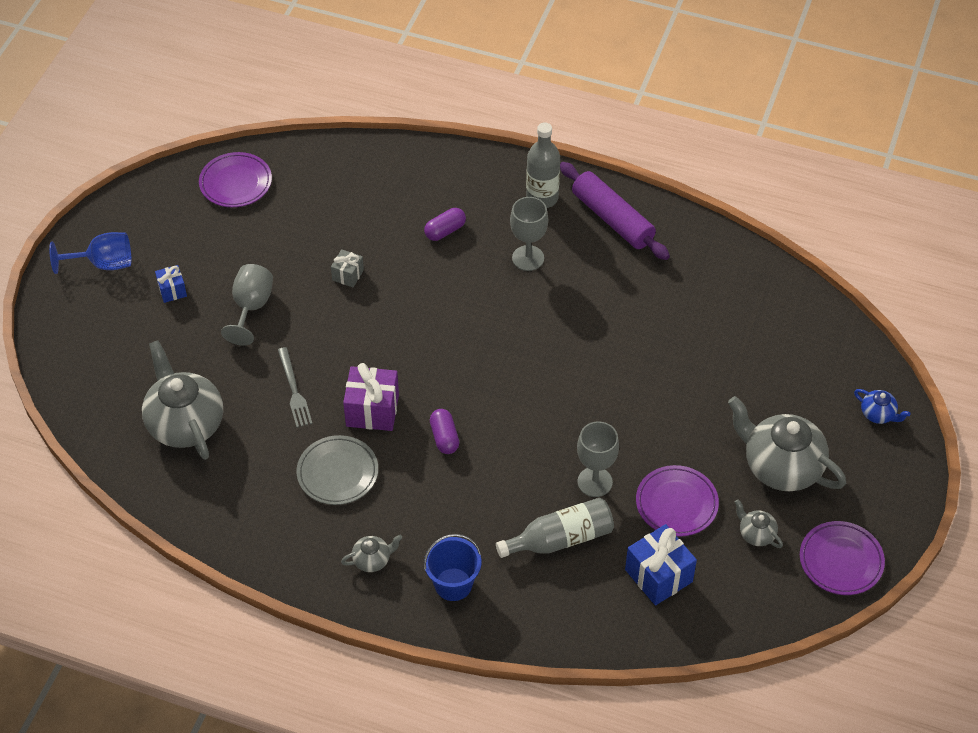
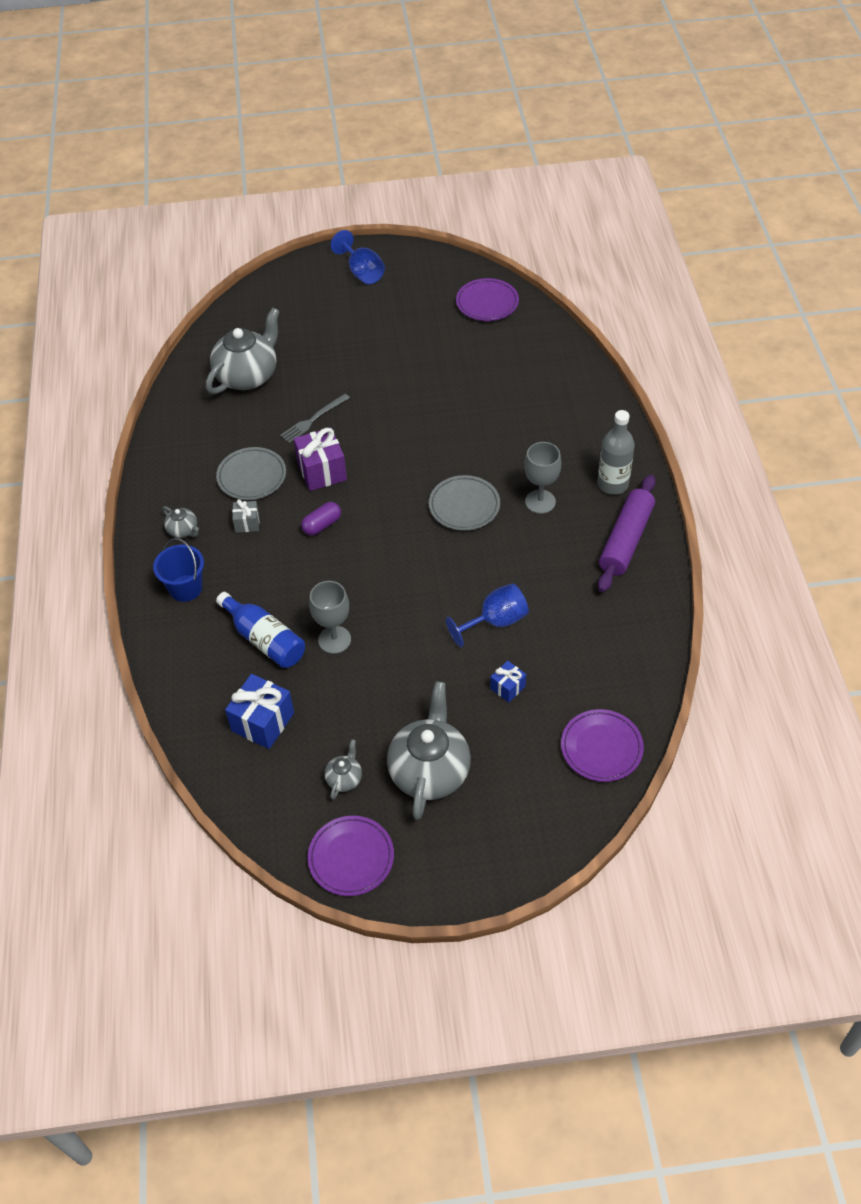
camera: 65 degrees right, 0 degrees up
(172, 290) = (362, 316): blue gift -> blue gift (507, 687)
(251, 307) = (375, 363): grey goblet -> none
(348, 275) = (443, 401): grey gift -> grey gift (247, 523)
(445, 231) = (530, 439): purple capsule -> none
(495, 316) = (464, 506): none -> grey plate
(560, 539) = (264, 639): grey bottle -> blue bottle
(646, 351) = (495, 621): none -> blue goblet
(676, 503) = (344, 706): purple plate -> purple plate (601, 748)
(878, 414) = (539, 829): blue teapot -> none

